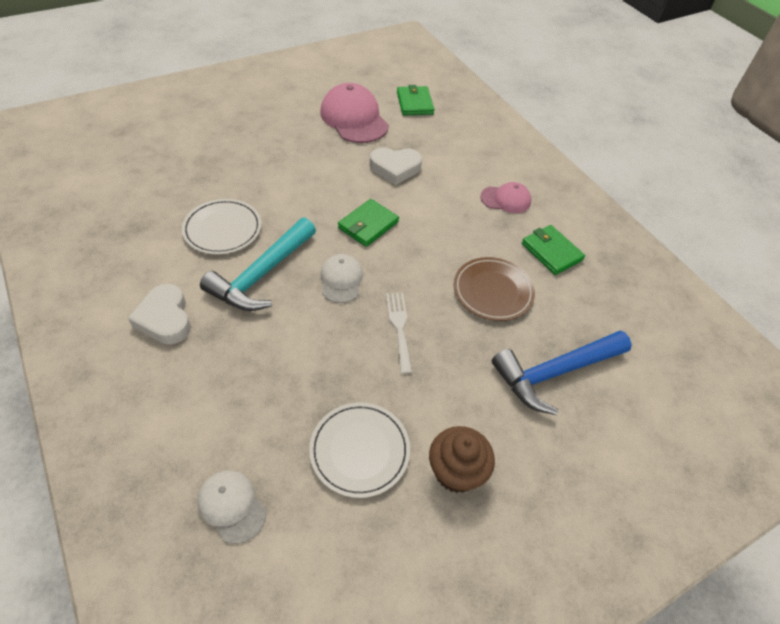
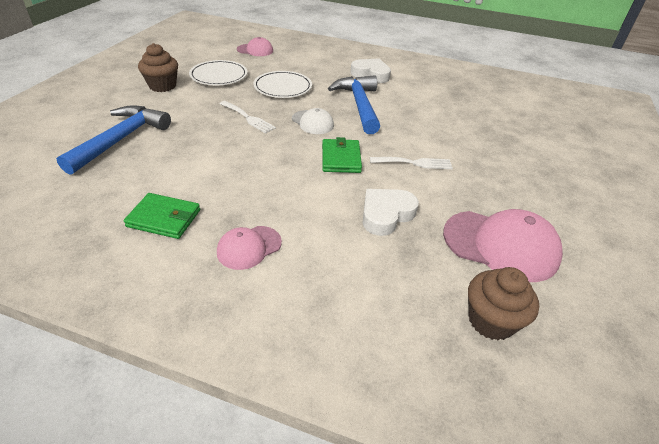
camera: 140 degrees right, 10 degrees down
(222, 229) = (418, 112): white plate -> white plate (283, 87)
(232, 506) = (255, 50): white cap -> pink cap
(261, 275) = (359, 105): turquoise hammer -> blue hammer
(316, 187) = (415, 163): none -> white fork
(414, 103) = (491, 320): green wallet -> brown cupcake
(493, 291) = (200, 163): brown plate -> none

